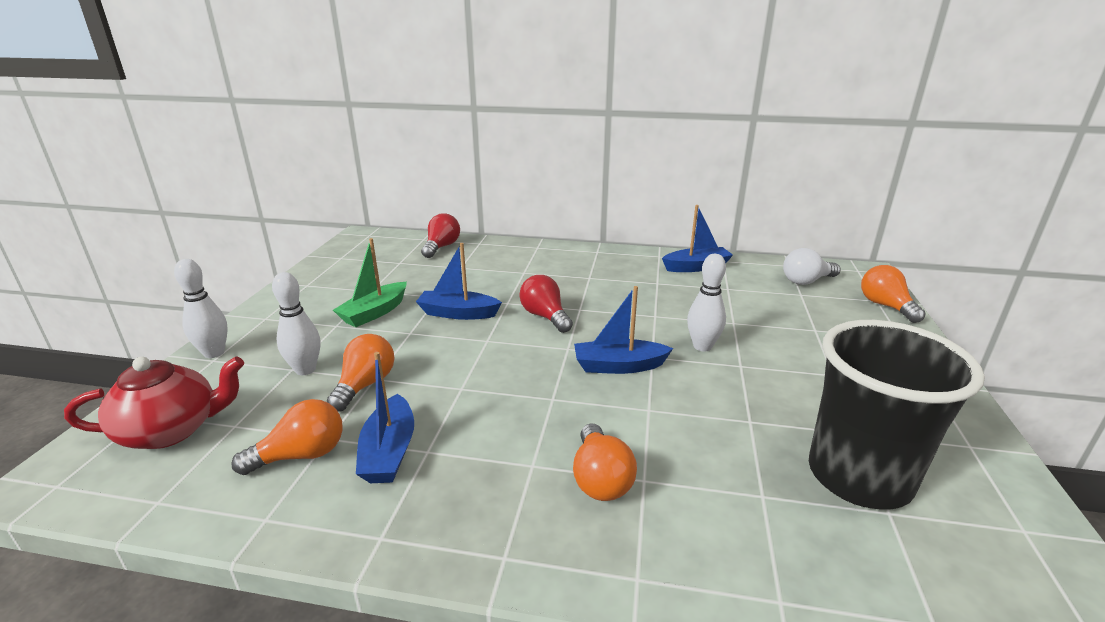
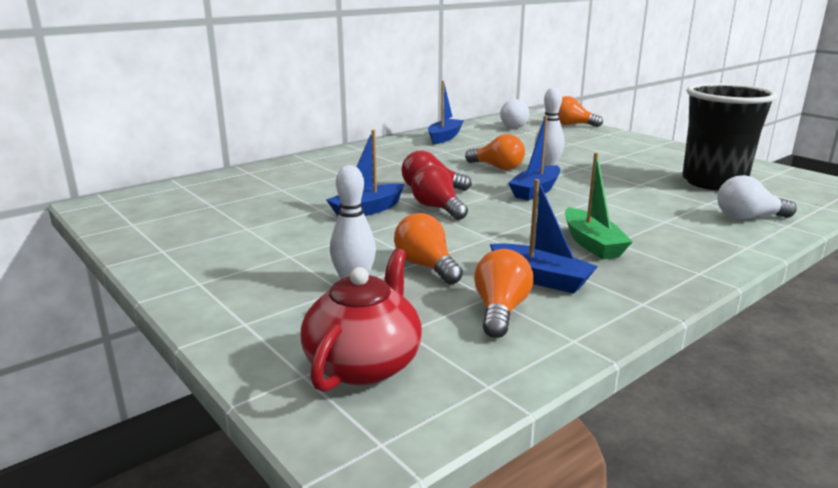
camera: 50 degrees left, 5 degrees down
(214, 353) = (229, 320): white bowling pin -> none
(374, 313) = (298, 236): green boat -> green boat (592, 244)
(441, 247) = (221, 185): red light bulb -> red light bulb (437, 208)
(600, 479) = (652, 230): orange light bulb -> orange light bulb (497, 167)
(757, 550) = (748, 217): none -> white light bulb

